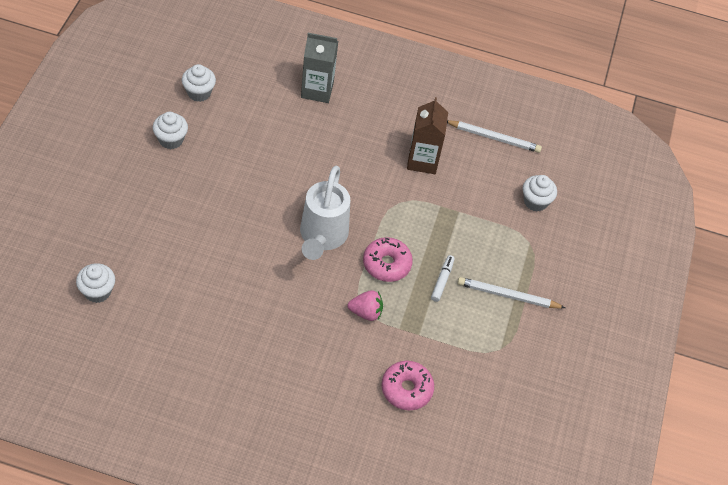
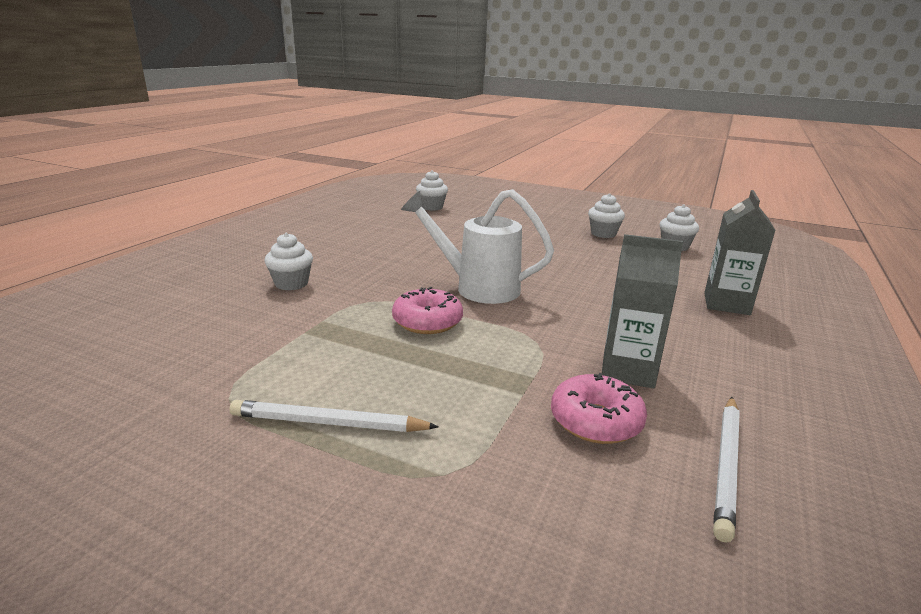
camera: 105 degrees right, 30 degrees down
(366, 312) = (357, 302): pink strawberry -> none
(406, 389) = (229, 315): pink donut -> pink donut (595, 421)
(422, 160) = (628, 371): brown carton -> grey carton
(442, 280) = (385, 360): white marker -> none
(507, 295) = (328, 422): white pencil -> white pencil turned 105 degrees counterclockwise
(535, 202) = (555, 504): white cupcake -> white cupcake (291, 284)

